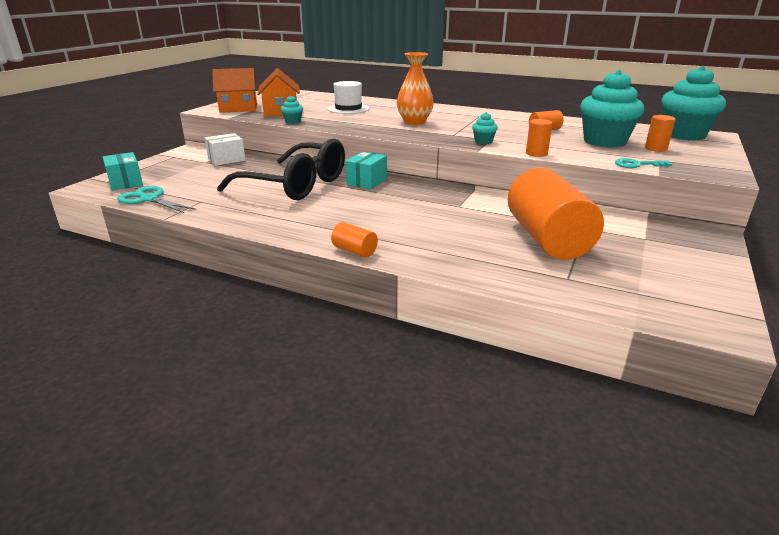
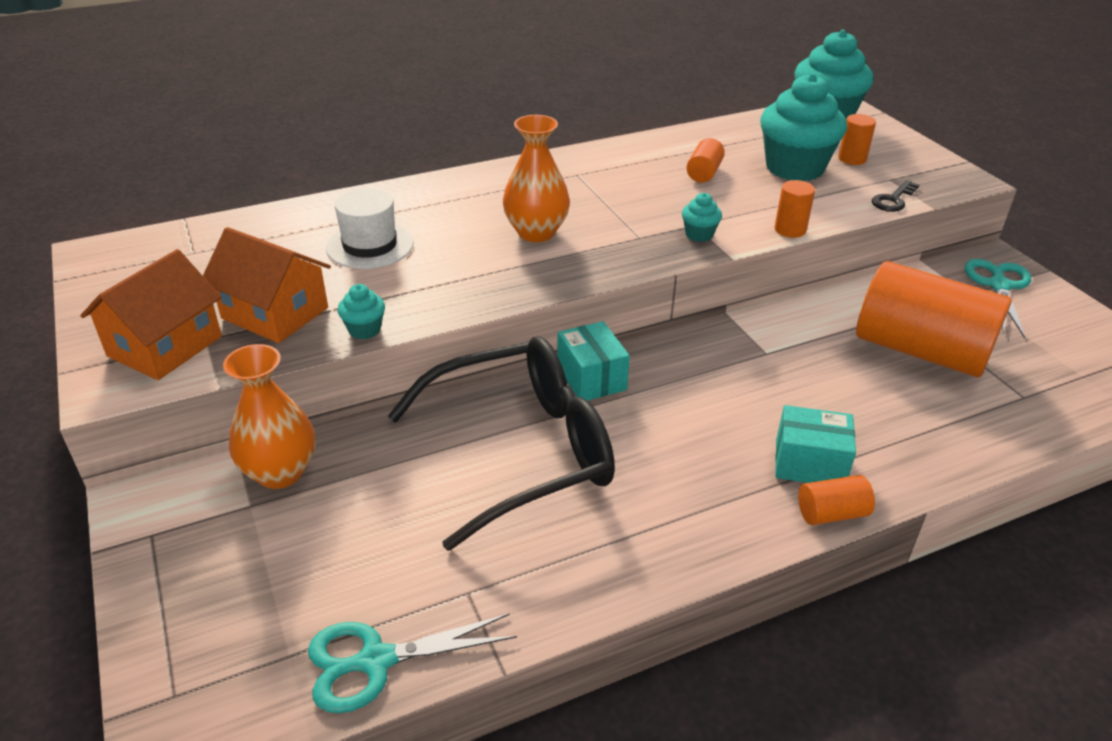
camera: 50 degrees left, 10 degrees up
(125, 182) = (225, 666): turquoise box -> turquoise box (809, 463)
(226, 159) = (280, 472): white box -> orange vase
(637, 165) = (893, 200): turquoise key -> black key
(680, 245) = (999, 286): none -> turquoise scissors

